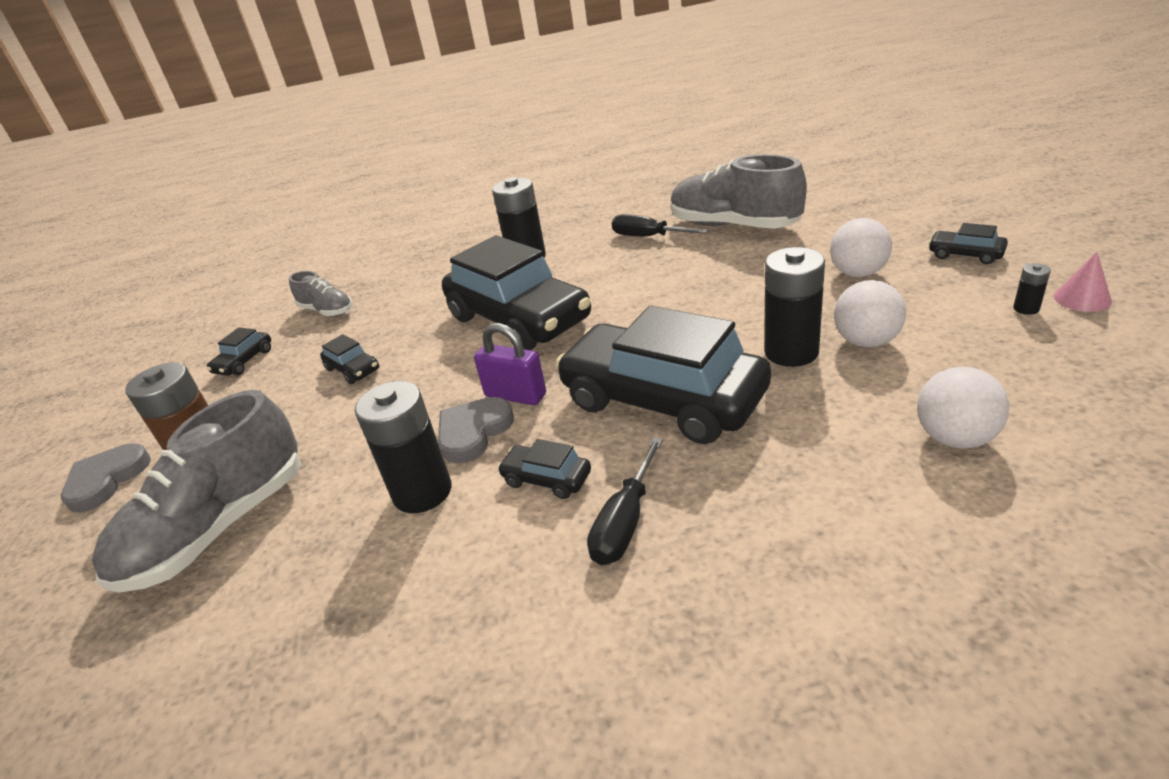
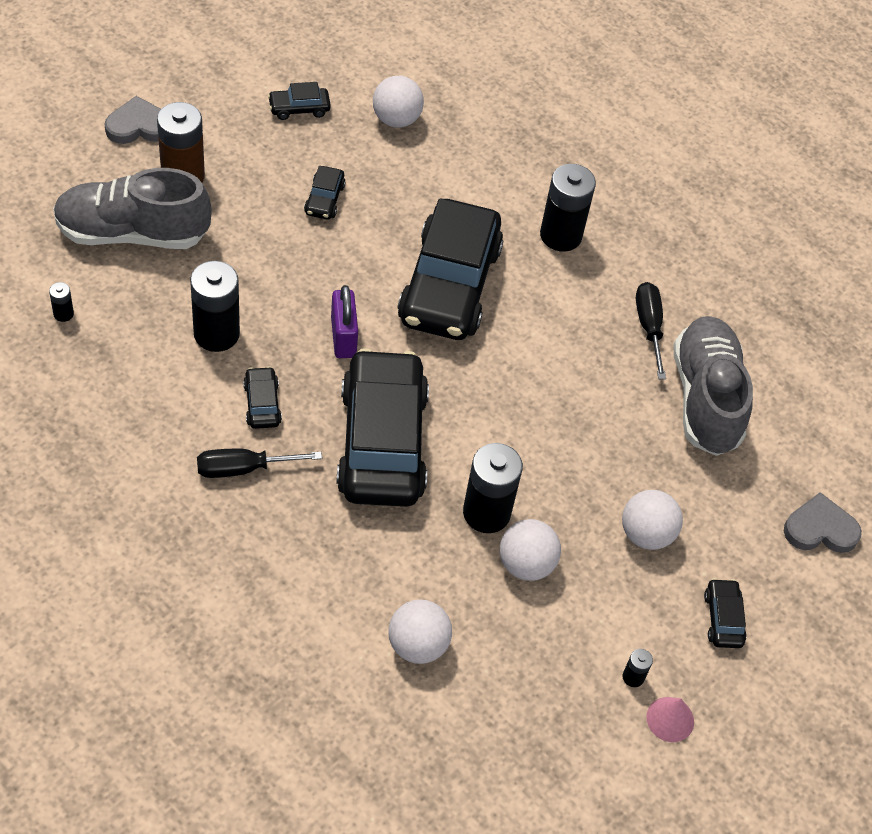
camera: 45 degrees right, 20 degrees up
(244, 645) = (63, 314): none -> black battery
(327, 311) = (396, 119): grey shoe -> white ball
(473, 432) = (289, 331): grey heart -> grey heart (820, 529)

